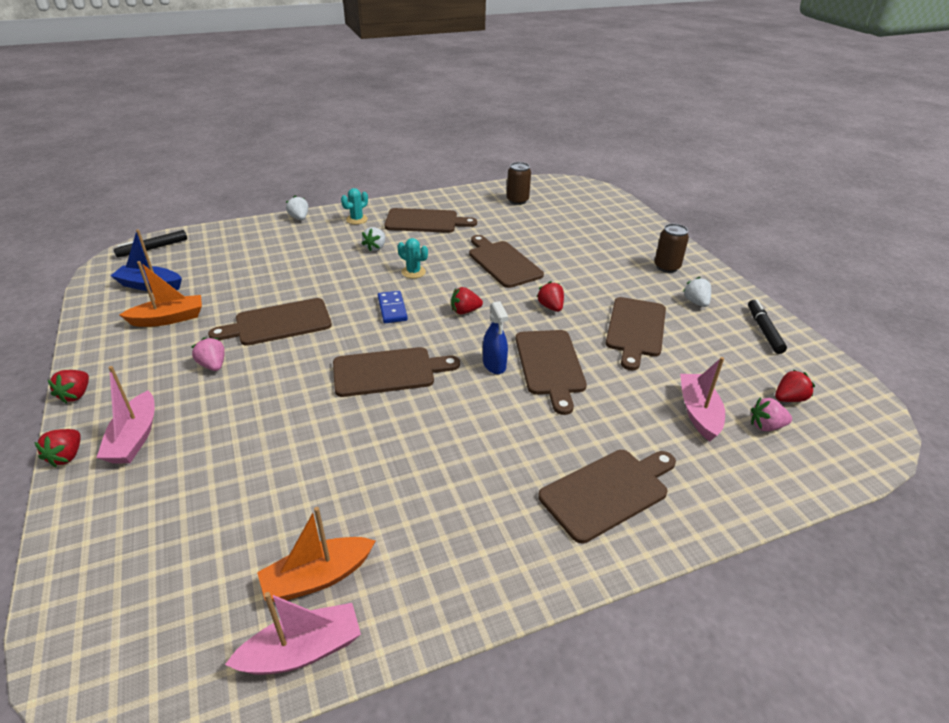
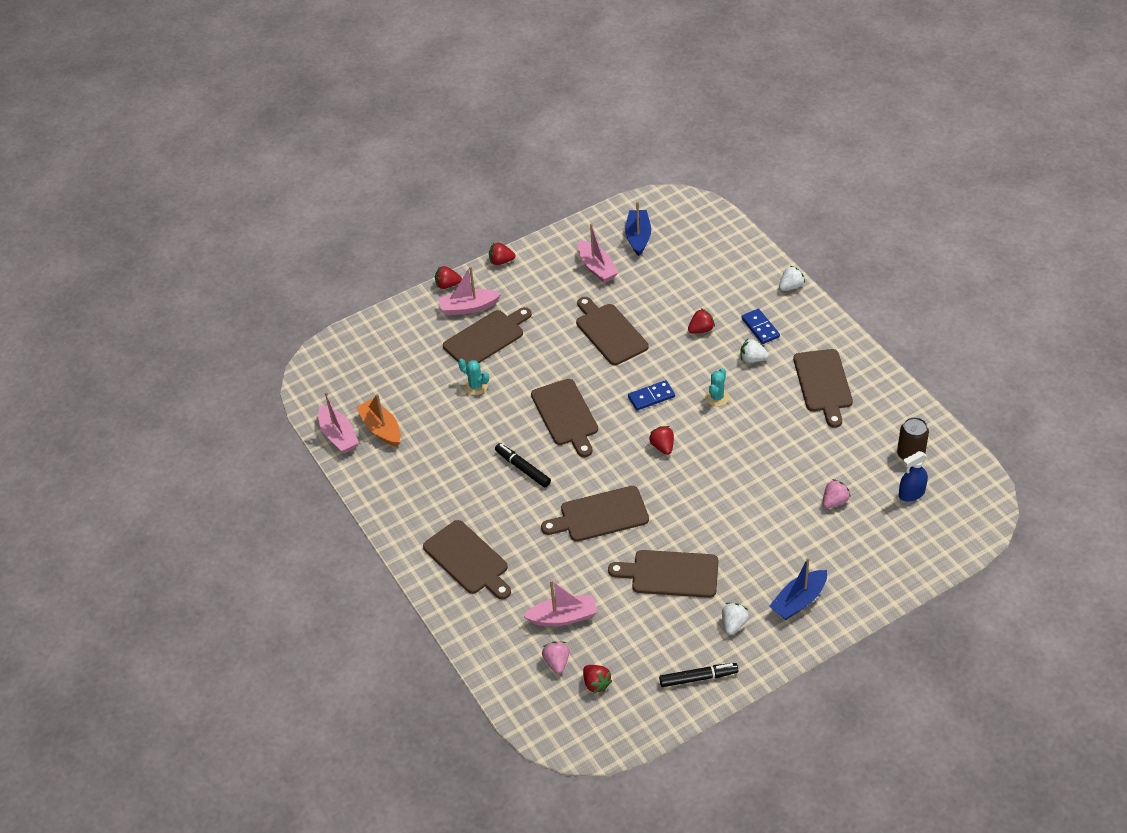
camera: 85 degrees right, 10 degrees up
(153, 248) = (696, 213): black marker -> black marker (523, 468)
(168, 319) = (597, 268): orange boat -> pink boat
(213, 365) = (548, 315): pink strawberry -> pink strawberry (834, 501)
(339, 239) = (760, 328): none -> blue domino
(357, 219) = (805, 329): turquoise cactus -> turquoise cactus (475, 386)
(494, 365) = (591, 478): blue spray bottle -> blue spray bottle (911, 494)
(503, 263) = (758, 461): brown cutting board -> brown cutting board (486, 338)
(550, 307) = (688, 507): red strawberry -> red strawberry (701, 330)
(667, 267) = (799, 601): brown can -> blue boat
(696, 302) = (733, 624): white strawberry -> white strawberry turned 45 degrees counterclockwise

